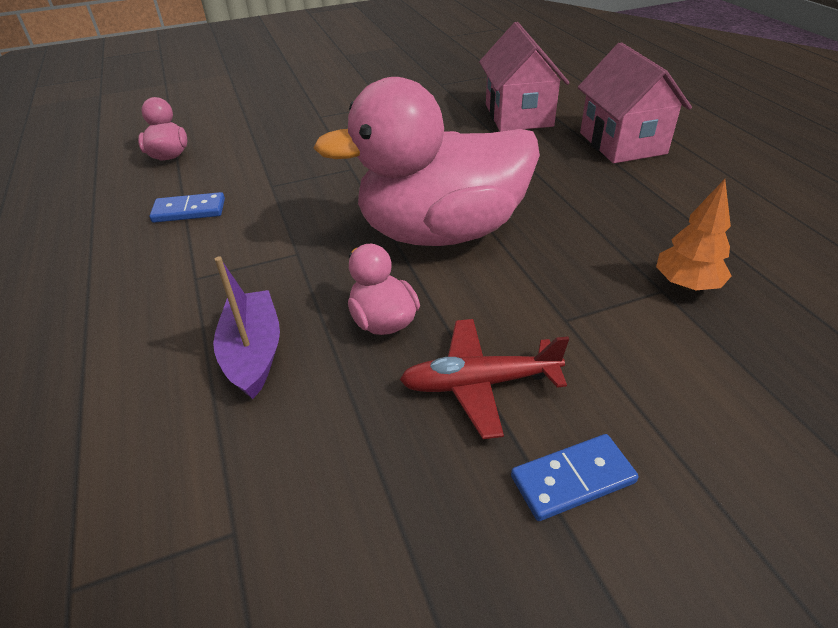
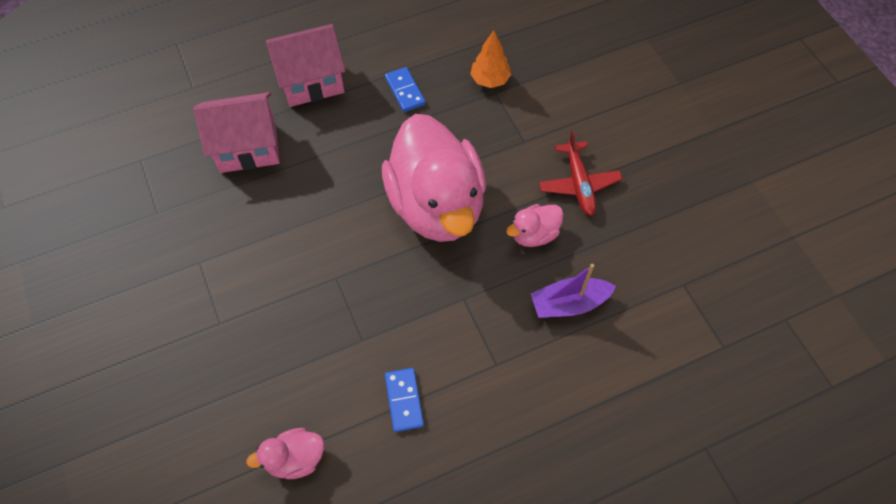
camera: 95 degrees left, 20 degrees up
(572, 479) = (631, 149): blue domino -> blue domino (405, 91)

